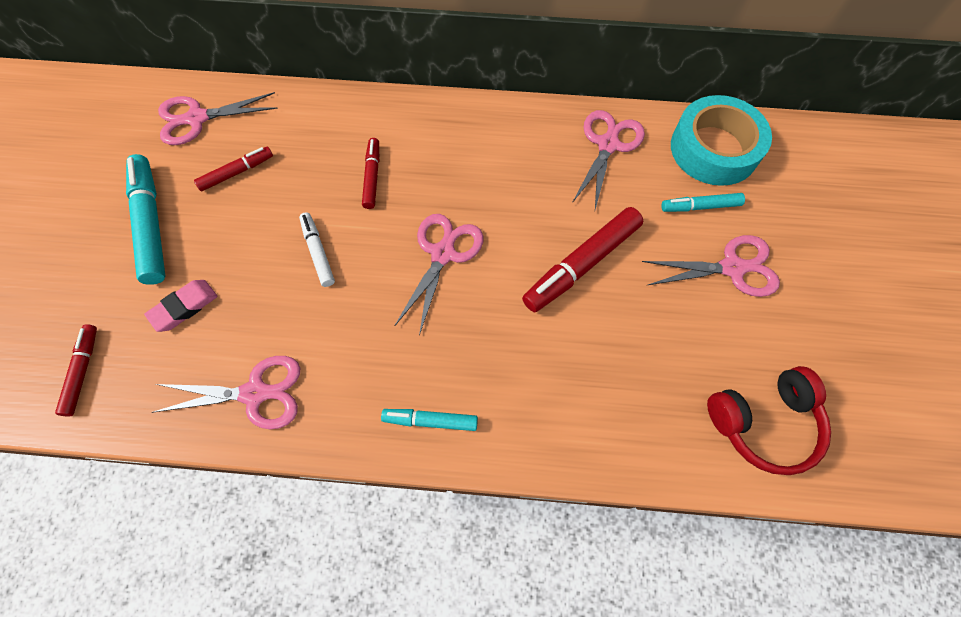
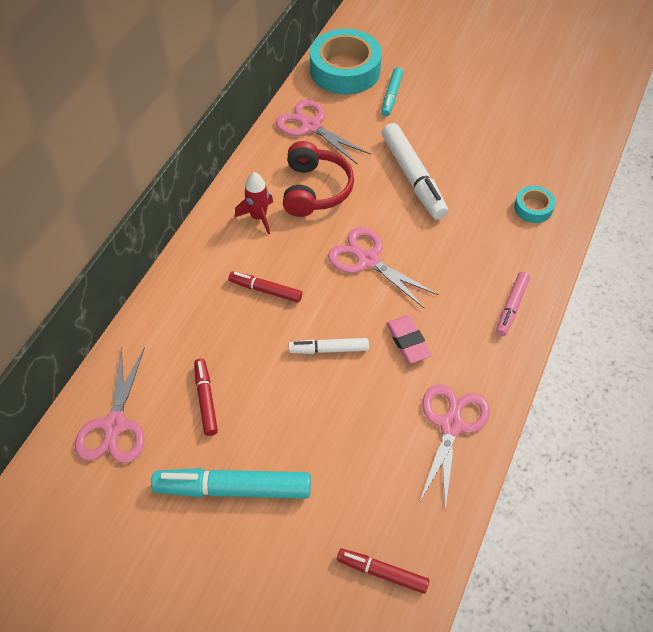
camera: 70 degrees left, 10 degrees down
(184, 307) = (344, 470): pink eraser -> pink eraser (408, 341)
(430, 420) = (511, 307): turquoise marker -> pink marker
(460, 141) = (258, 217): none -> red rocket
(581, 264) = (413, 177): red marker -> white marker
(595, 412) = (533, 208): none -> turquoise tape
(732, 268) = (448, 98): pink scissors -> none
(763, 422) = (564, 126): red headphones -> red headphones (314, 189)

